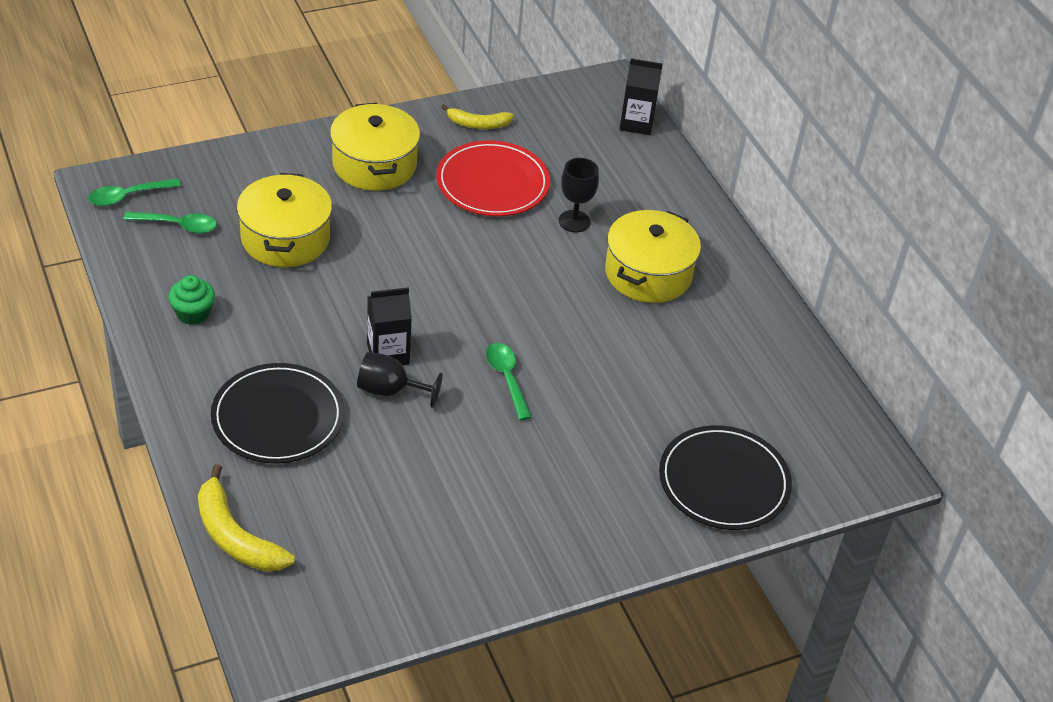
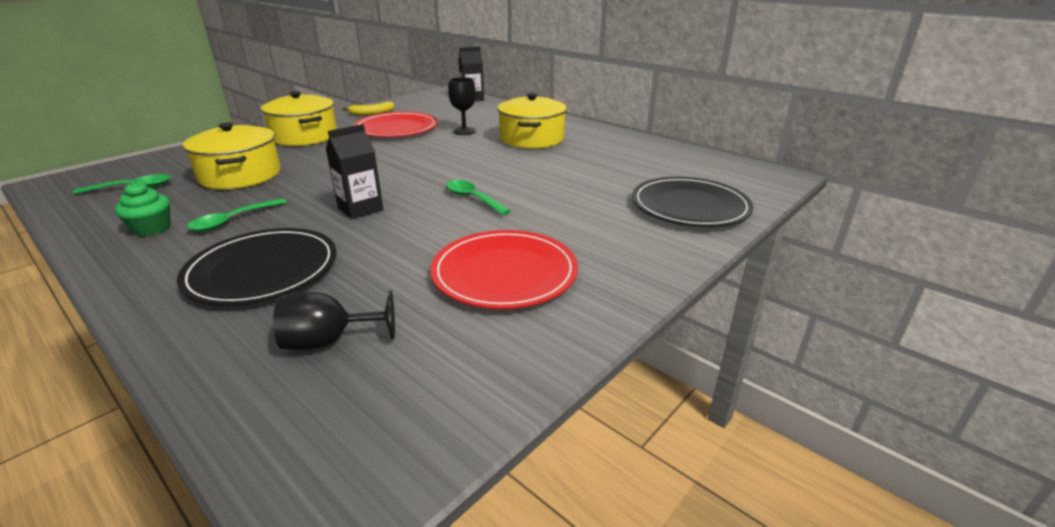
camera: 20 degrees left, 15 degrees down
(128, 196) = (80, 183): green spoon -> green spoon (233, 221)
(235, 536) = (230, 384): yellow banana -> none
(390, 391) = (374, 227): black goblet -> black goblet (329, 341)
(475, 503) = (504, 273): none -> red plate

